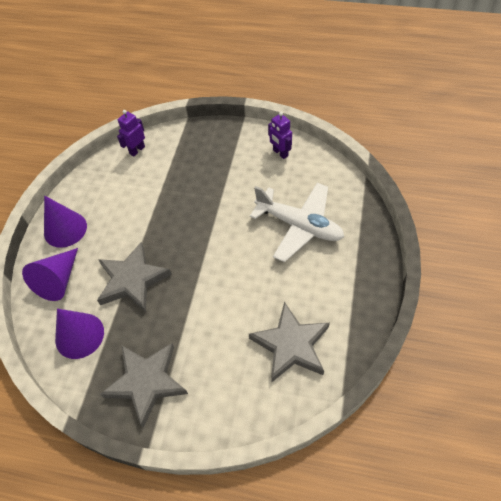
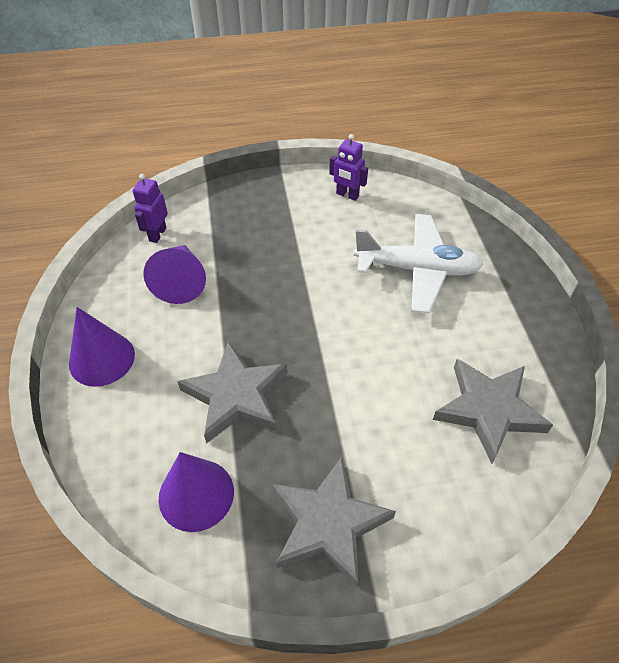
camera: 25 degrees left, 5 degrees down
(58, 280) = (126, 429): purple cone -> purple cone (181, 281)

